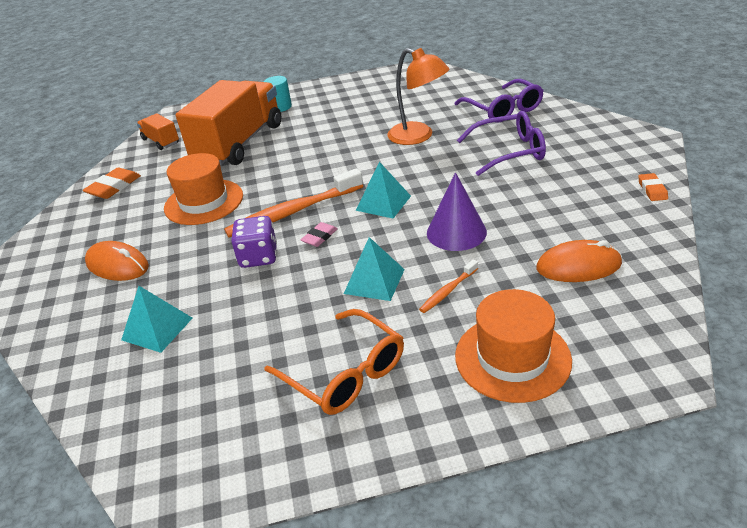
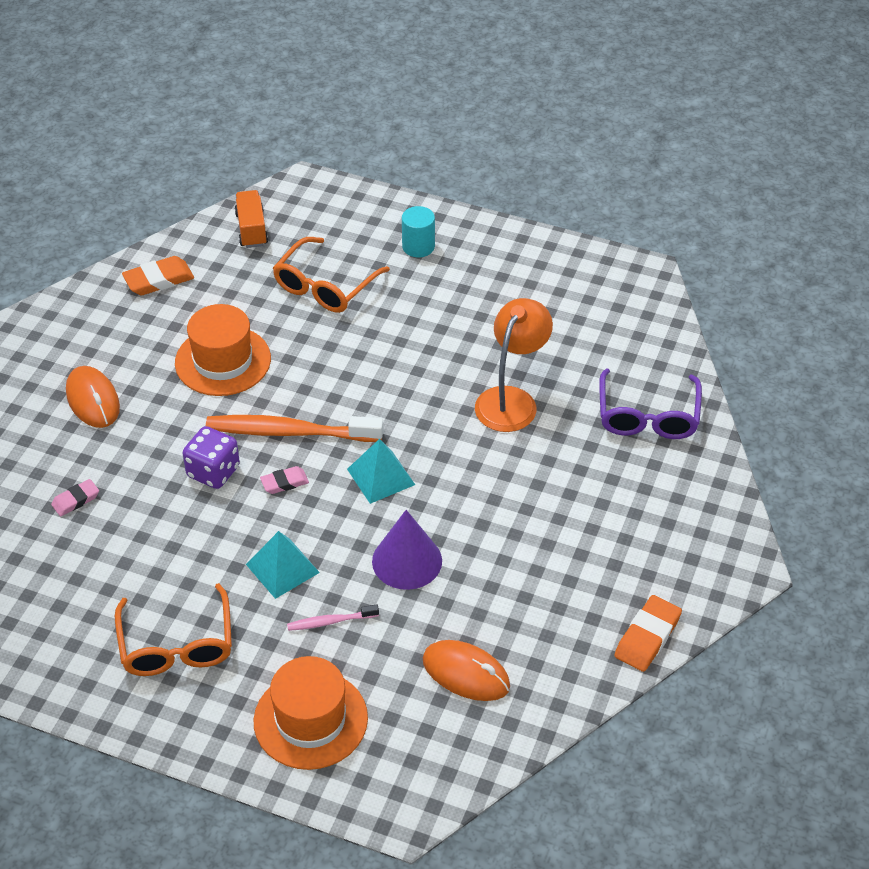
camera: 30 degrees right, 10 degrees up
(157, 328) = (76, 500): turquoise pyramid -> pink eraser
(239, 143) = (324, 287): orange truck -> orange glasses
(418, 136) = (511, 400): orange lamp -> orange lamp turned 135 degrees counterclockwise
(448, 291) = (330, 621): orange toothbrush -> pink toothbrush
(510, 151) = (577, 488): purple glasses -> none
(652, 190) = (647, 637): orange eraser -> orange eraser, size x1.62

